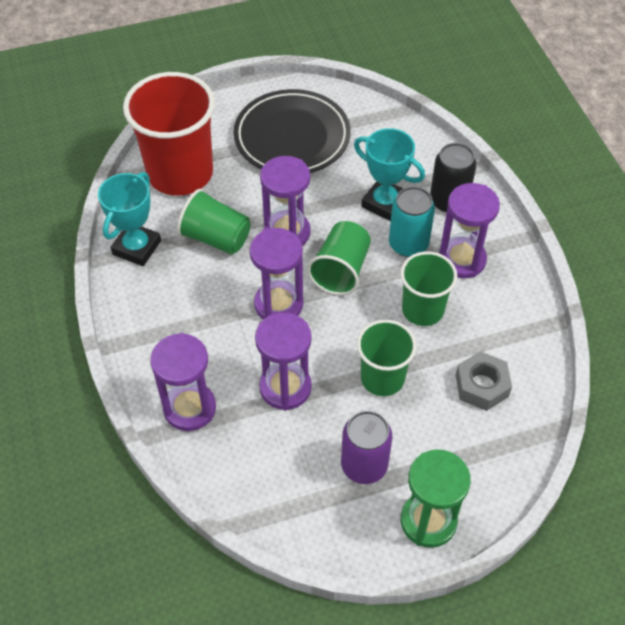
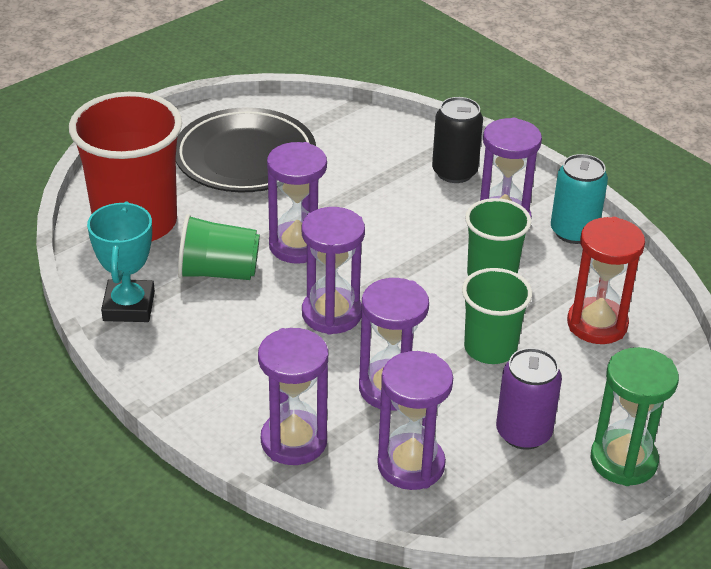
camera: 25 degrees left, 15 degrees down
(262, 461) = (411, 465): none -> purple hourglass
(341, 270) = (380, 264): green cup -> none
(385, 203) = (388, 191): turquoise trophy -> none
(408, 244) = (437, 221): turquoise can -> turquoise can (573, 231)
(481, 386) = (597, 324): grey nut -> red hourglass

